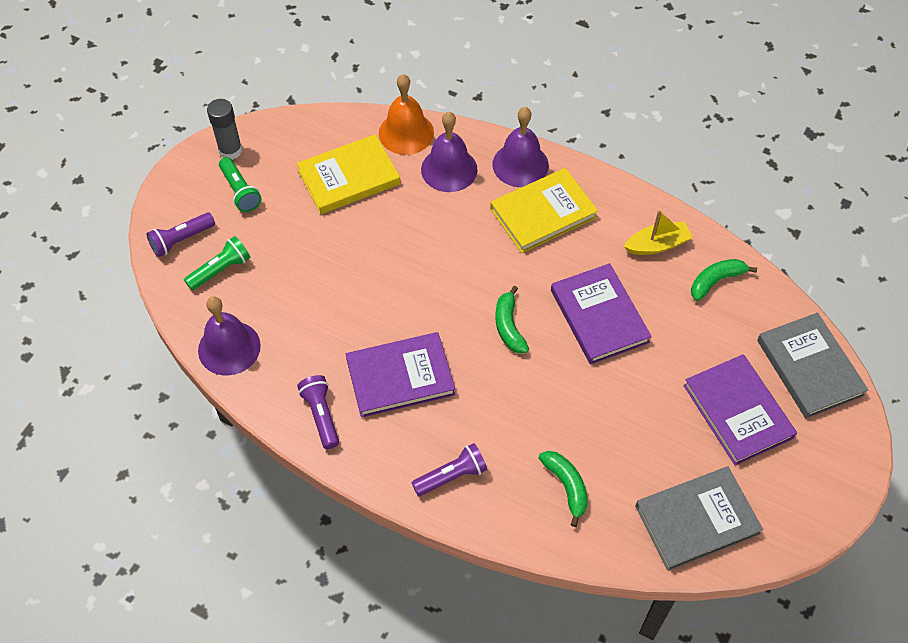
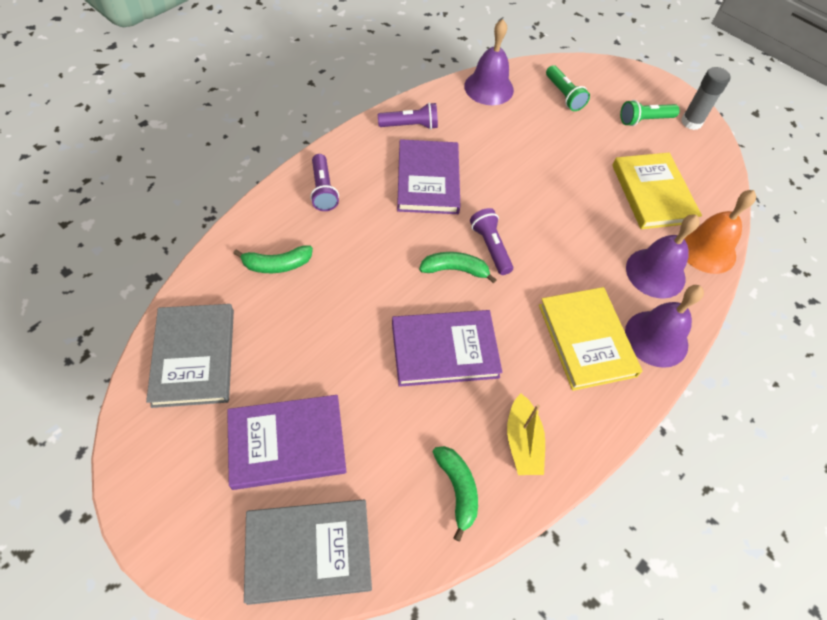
camera: 100 degrees right, 0 degrees up
(181, 240) = (598, 79): purple flashlight -> purple flashlight (490, 247)

